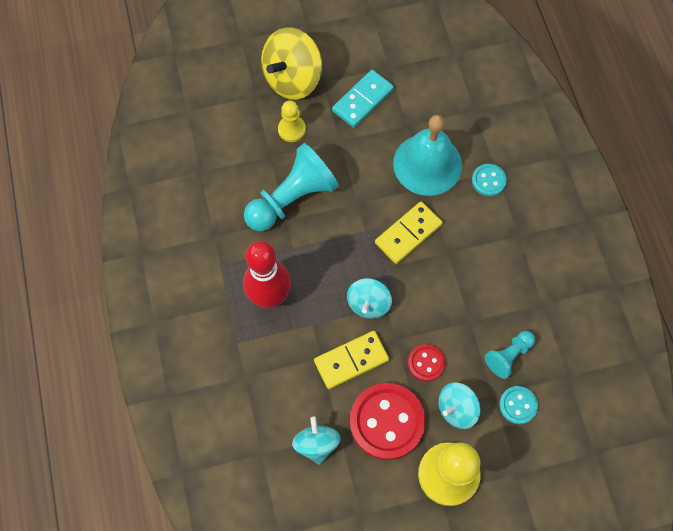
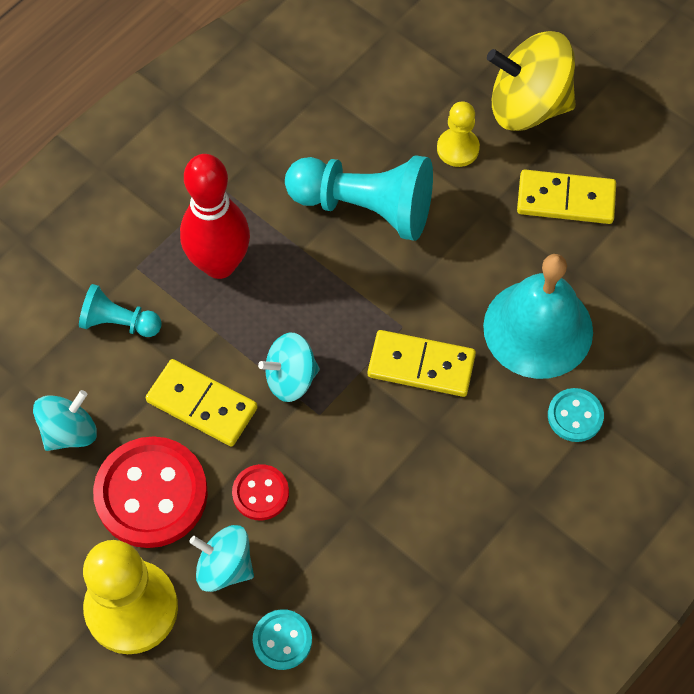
camera: 55 degrees right, 5 degrees down
(363, 100) = (565, 200): turquoise domino -> yellow domino
(508, 356) = (342, 588): turquoise pawn -> turquoise pawn (119, 322)

